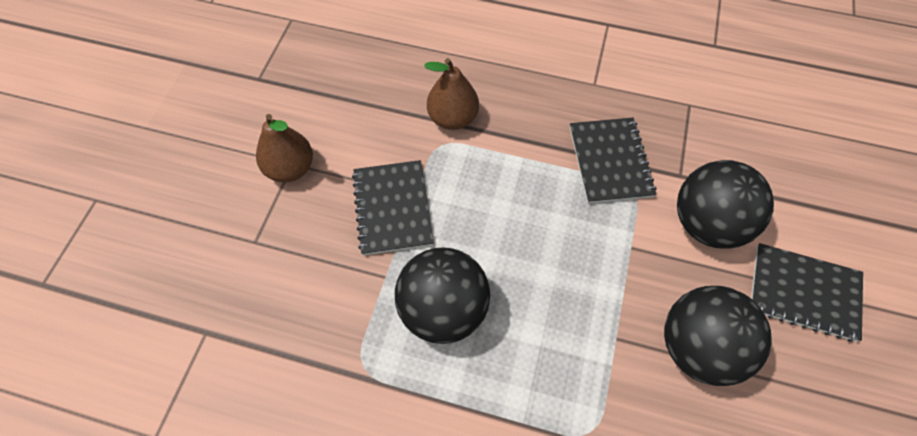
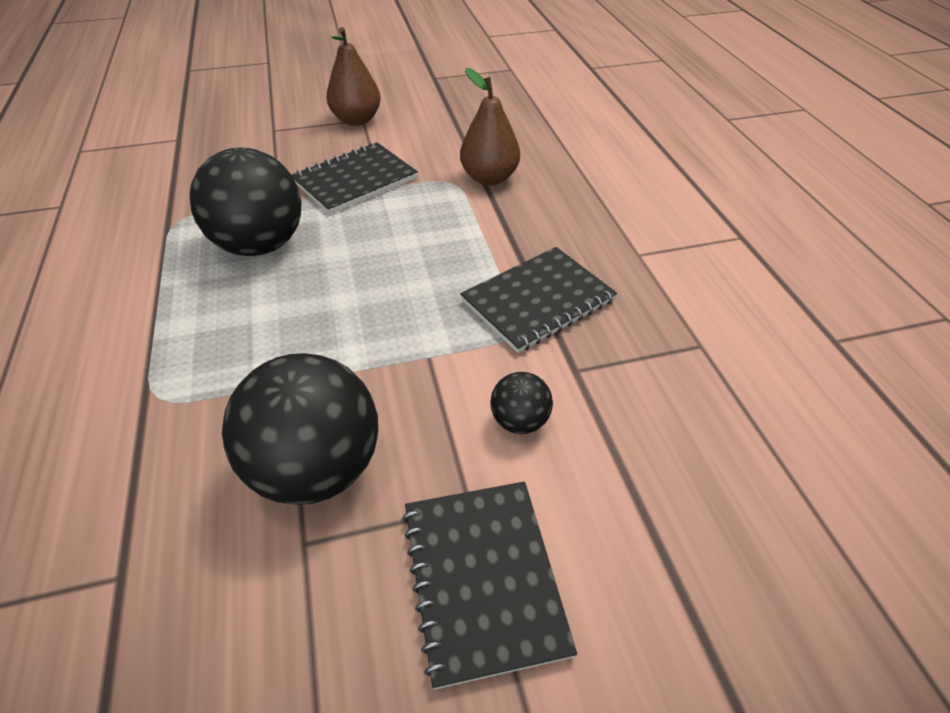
camera: 60 degrees right, 15 degrees down
(707, 224) = (519, 421): black ball -> black ball, size x0.46

